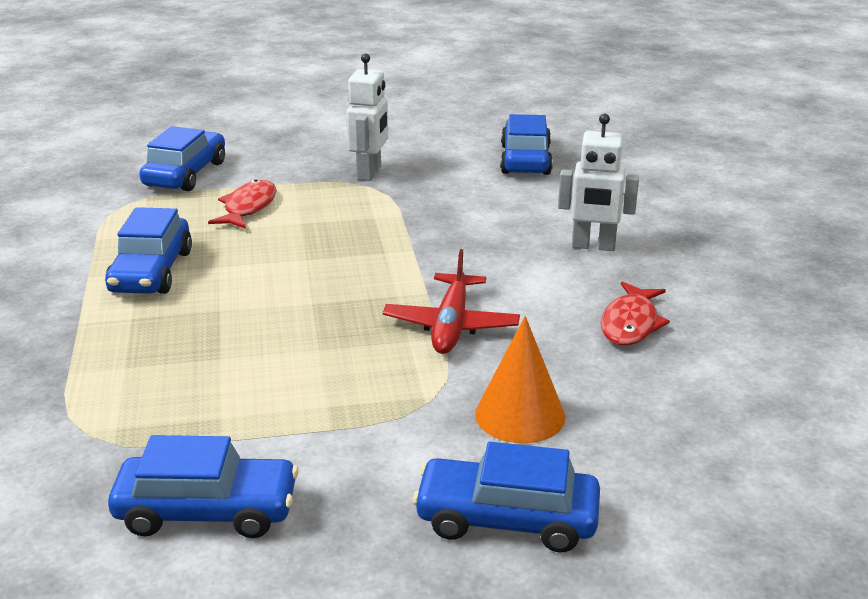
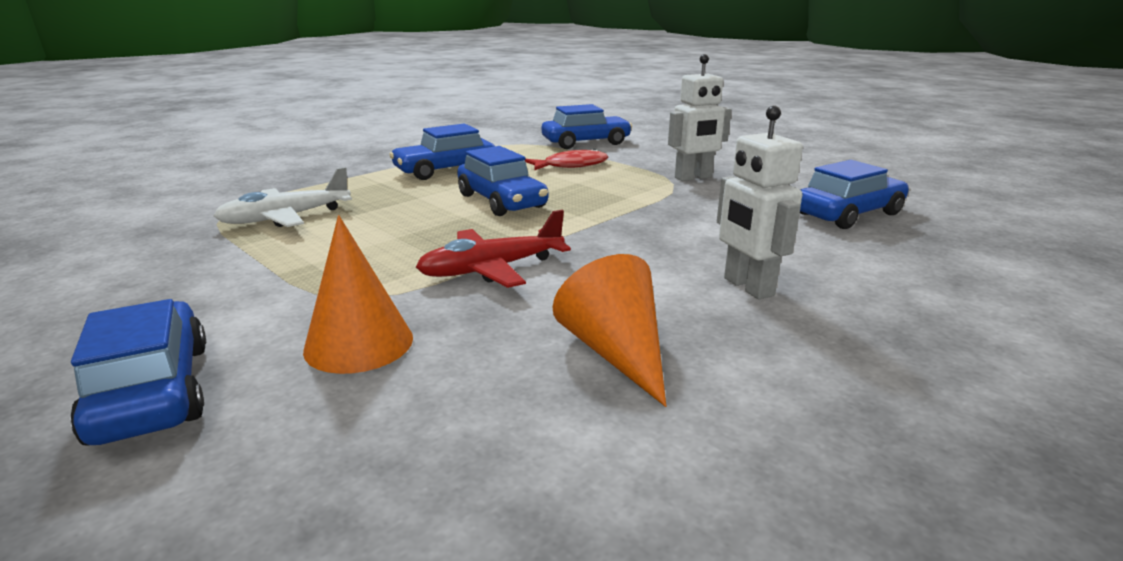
camera: 55 degrees right, 5 degrees down
(171, 398) = (286, 218): none -> white plane
(207, 511) = (137, 267): blue car -> blue car (501, 201)
(630, 324) = (616, 352): red fish -> orange cone

